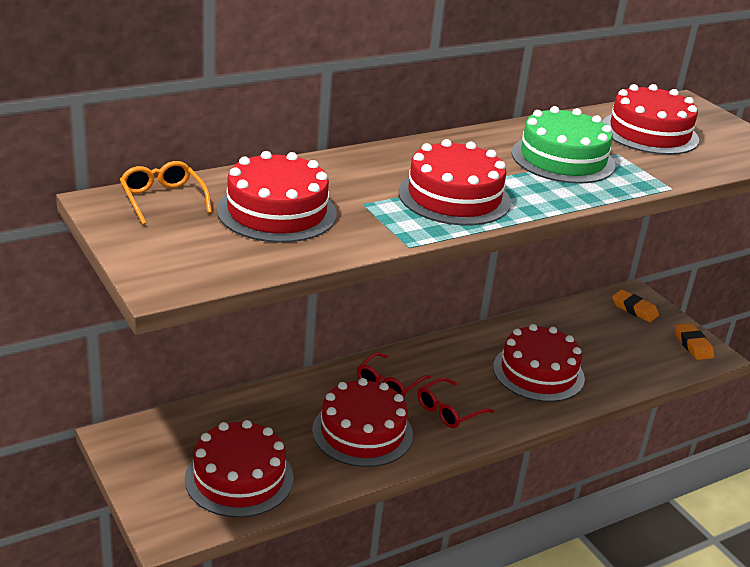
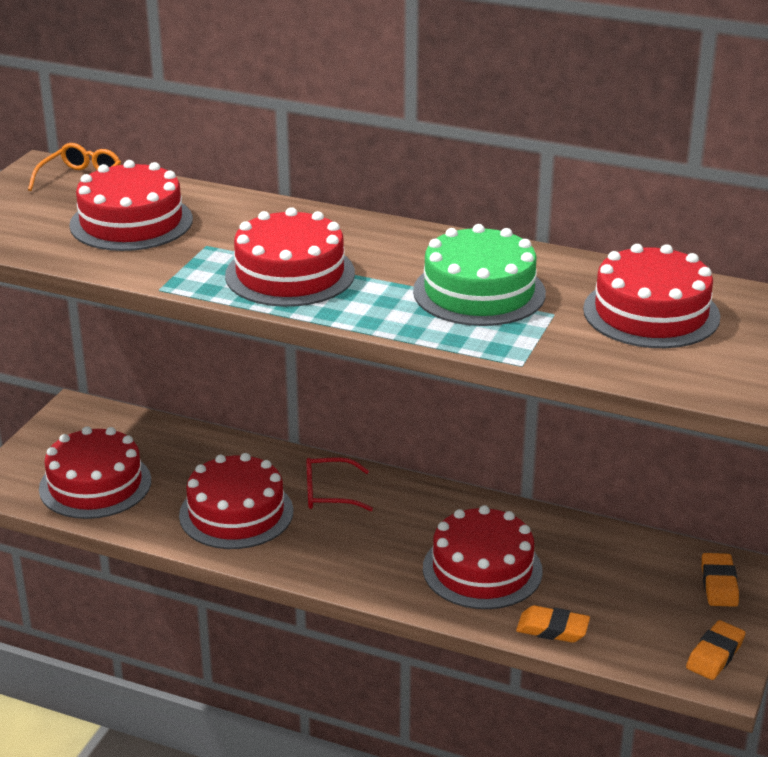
camera: 55 degrees right, 0 degrees up
(449, 411) = (335, 544): red glasses -> none
(621, 381) = (552, 629): none -> orange eraser

